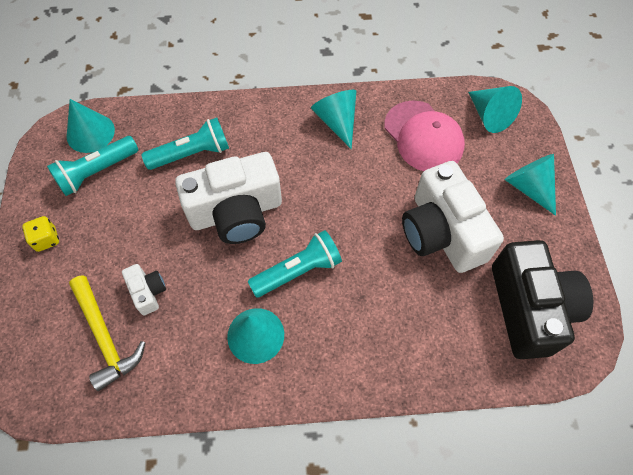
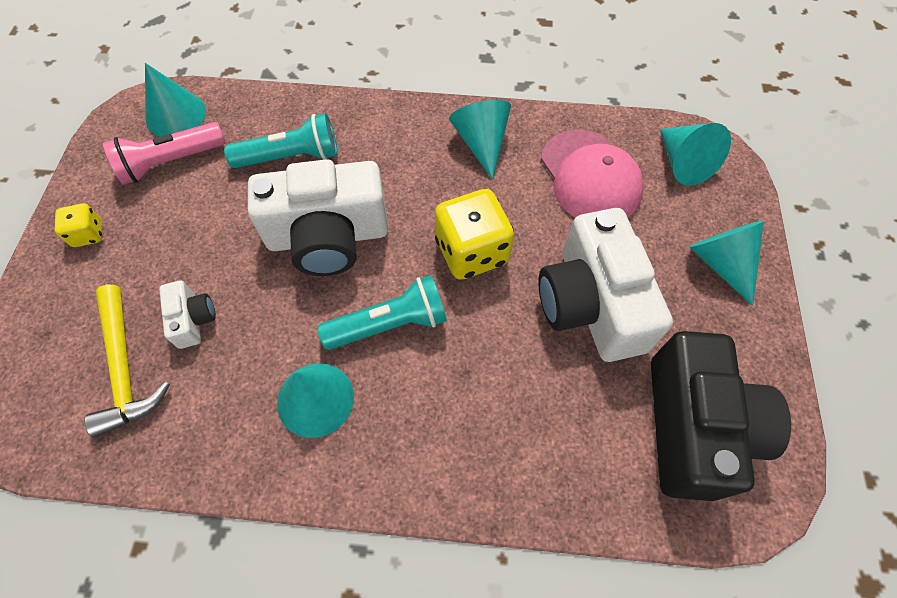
camera: 10 degrees right, 0 degrees up
(97, 172) = (170, 162): turquoise flashlight -> pink flashlight
(347, 207) = (471, 252): none -> yellow dice

